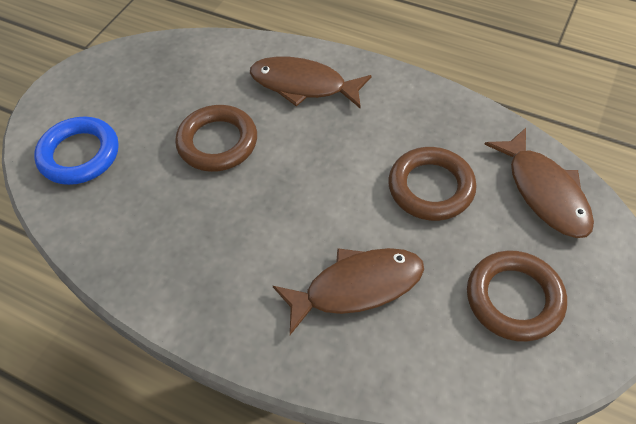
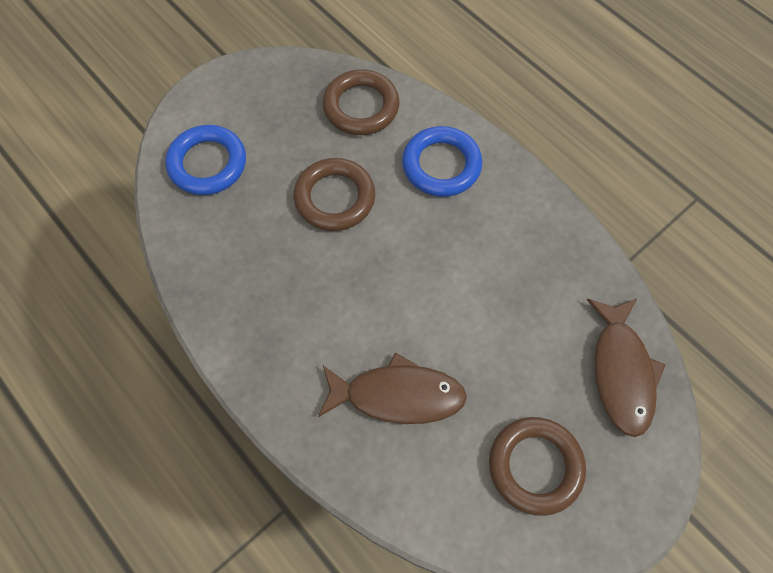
camera: 20 degrees right, 10 degrees up
(303, 85) = (441, 165): brown fish -> blue ring
(431, 187) = (513, 324): brown ring -> brown ring (361, 107)

